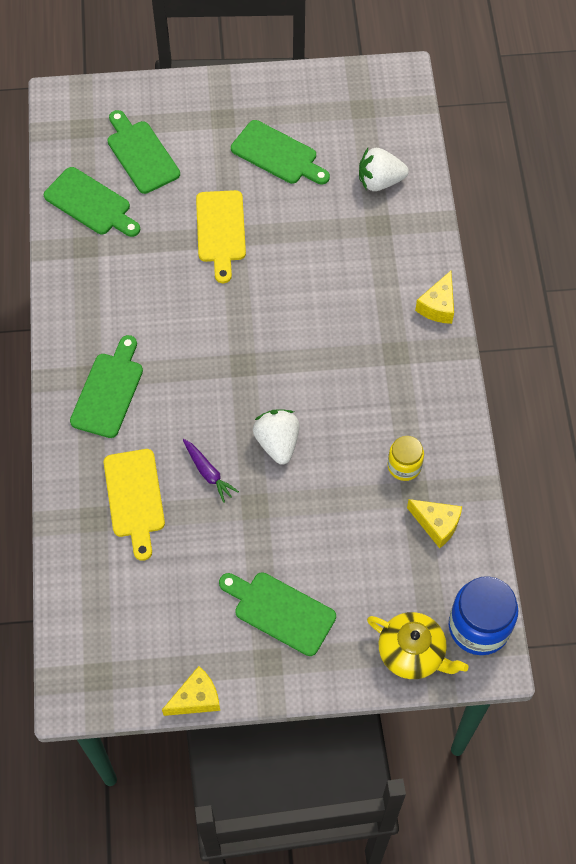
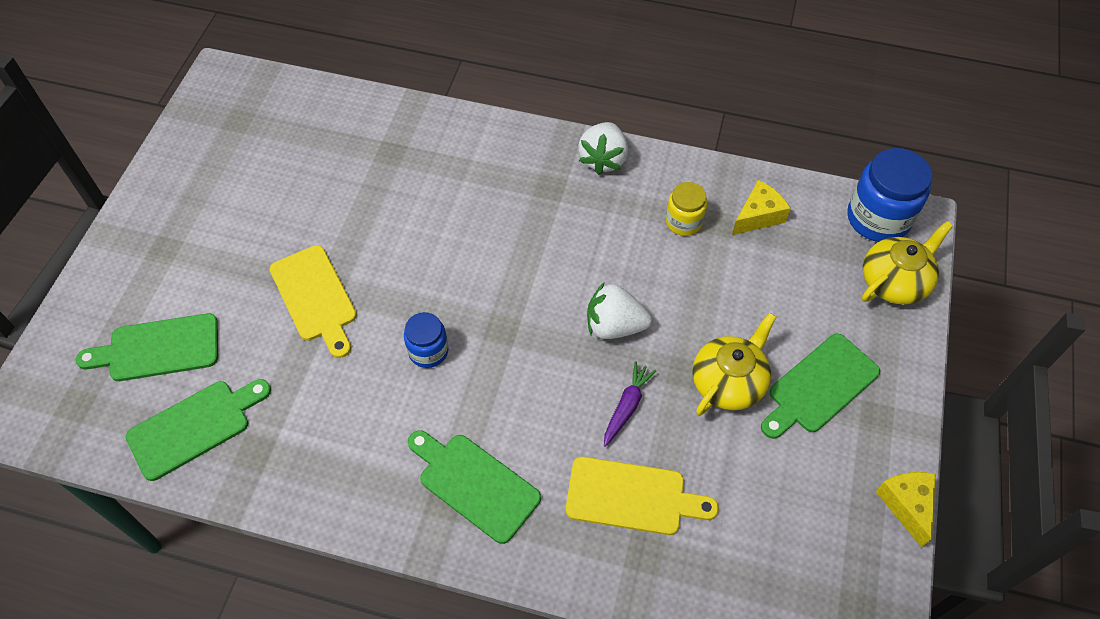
camera: 70 degrees left, 5 degrees down
(204, 322) = (428, 351): none -> blue jar
(208, 473) = (626, 406): purple carrot -> purple carrot turned 45 degrees counterclockwise
(221, 231) = (315, 297): yellow cutting board -> yellow cutting board turned 45 degrees clockwise
(258, 541) = (728, 382): none -> yellow teapot
(277, 154) = (247, 212): green cutting board -> none
(380, 181) = (337, 134): white strawberry -> white strawberry (603, 159)
(438, 306) = (512, 135): yellow cheese -> none

